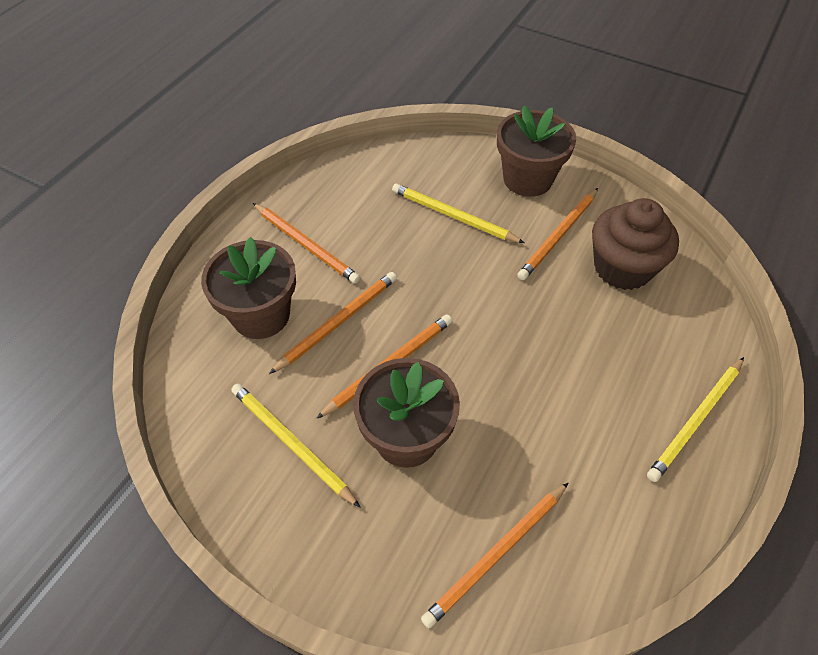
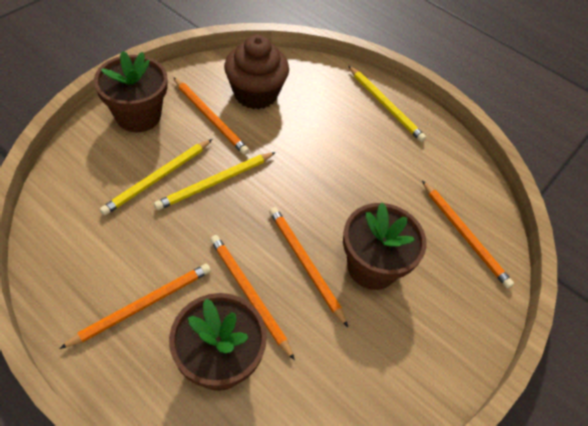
camera: 85 degrees left, 0 degrees up
(291, 443) = (364, 353): yellow pencil -> yellow pencil (215, 182)

